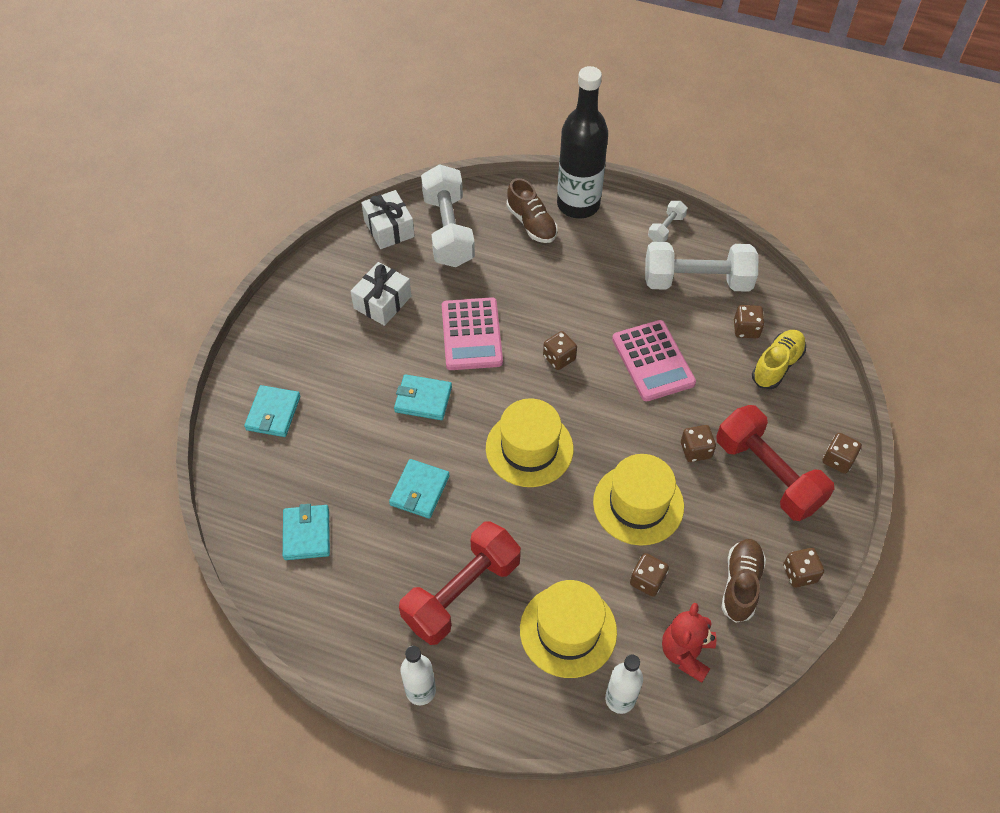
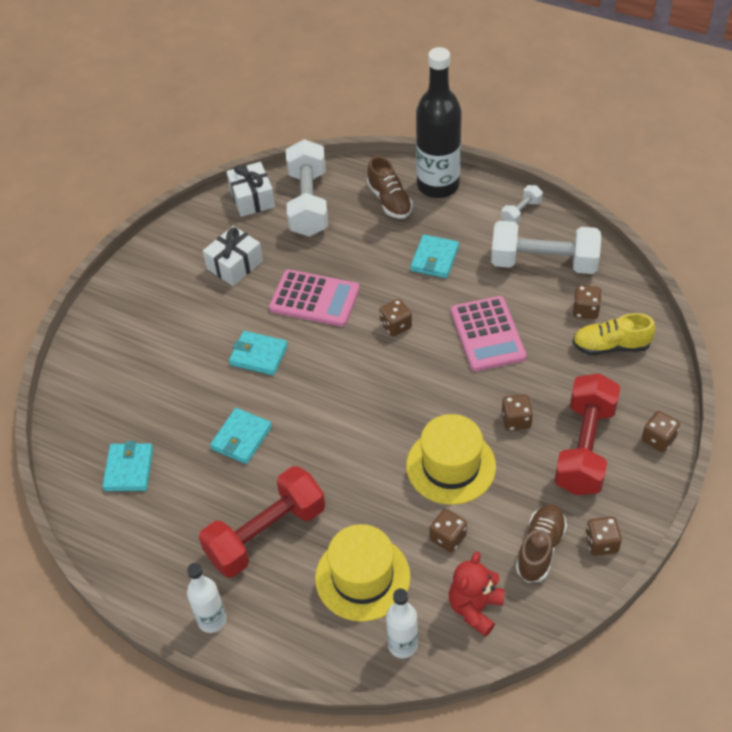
camera: 10 degrees right, 5 degrees down
(273, 413) = (116, 358): turquoise wallet -> turquoise wallet (434, 259)
(471, 334) = (314, 299): pink calculator -> pink calculator turned 75 degrees counterclockwise
(529, 448) = (353, 407): yellow hat -> none
(767, 474) = (584, 448): red dumbbell -> red dumbbell turned 45 degrees clockwise
(777, 365) = (611, 346): yellow shoe -> yellow shoe turned 135 degrees counterclockwise

